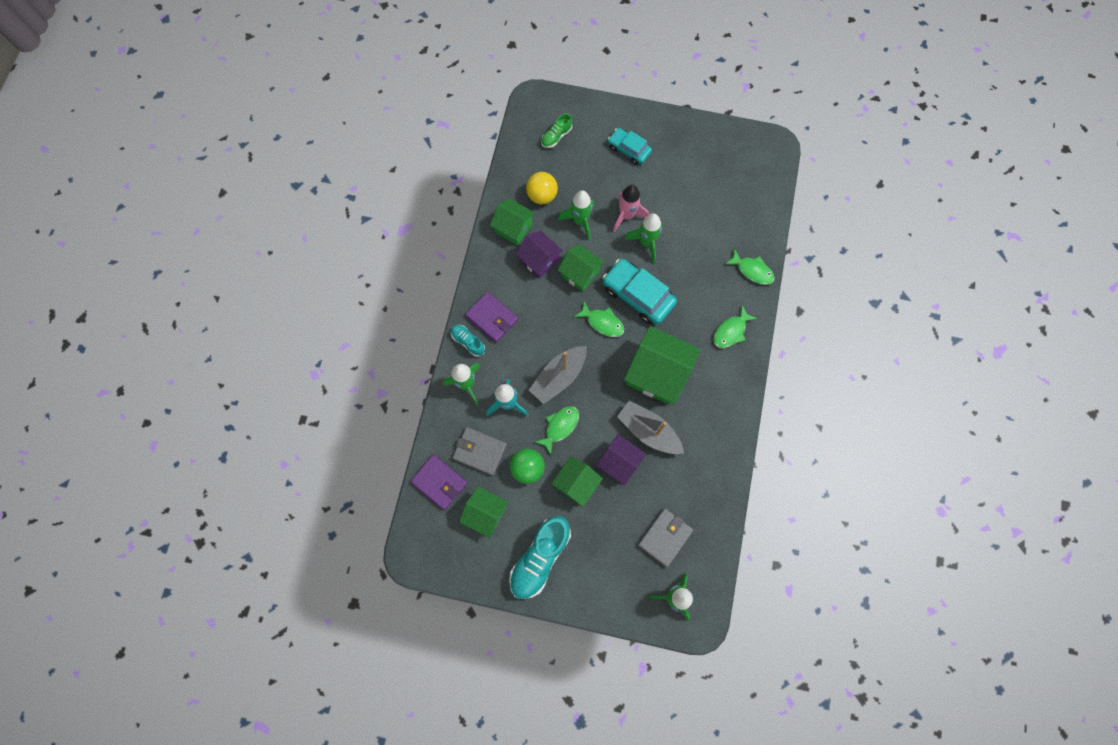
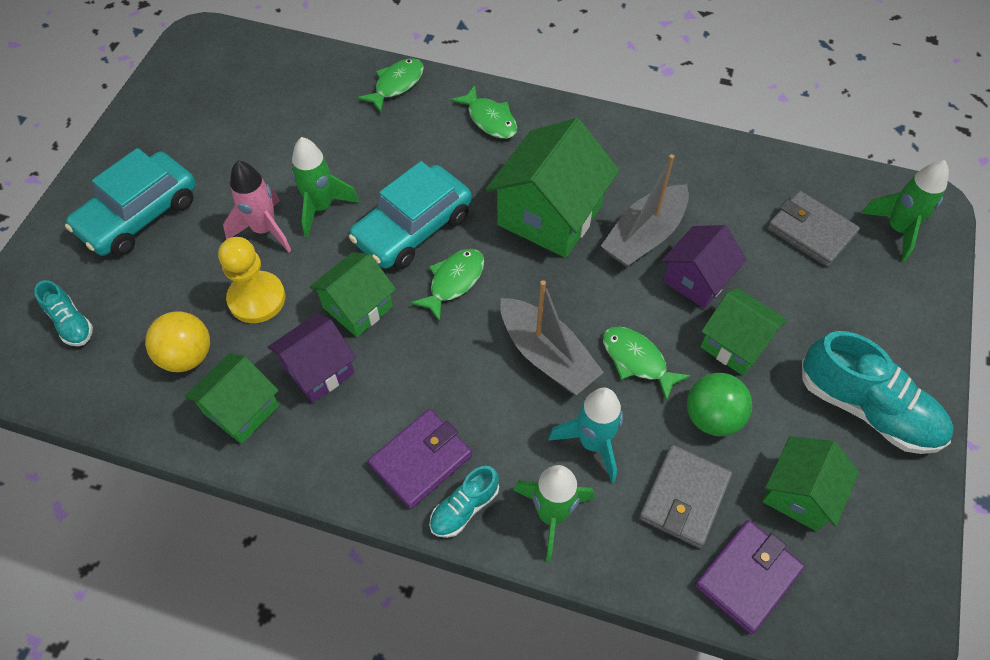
camera: 85 degrees left, 15 degrees down
(556, 136) = (71, 323): green shoe -> turquoise shoe
(580, 221) = (257, 299): green rocket -> yellow pawn
(629, 149) = (139, 215): turquoise car -> turquoise car, size x1.60

